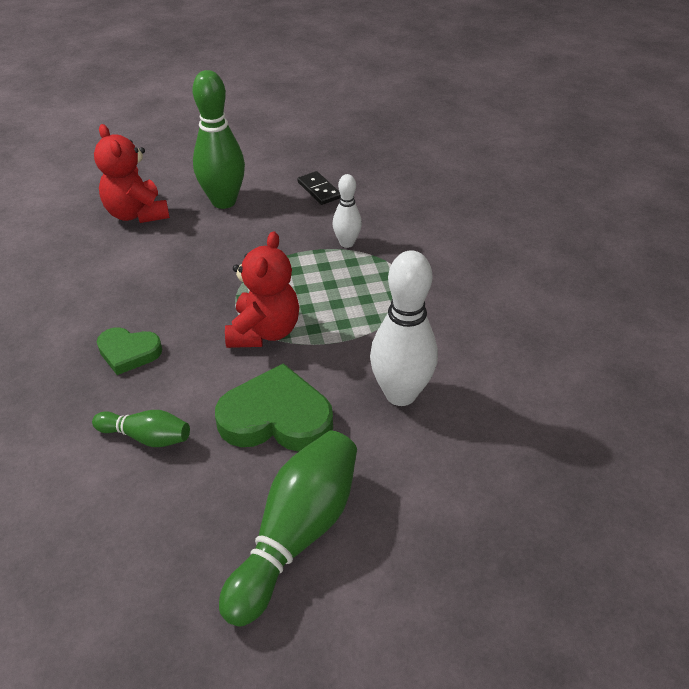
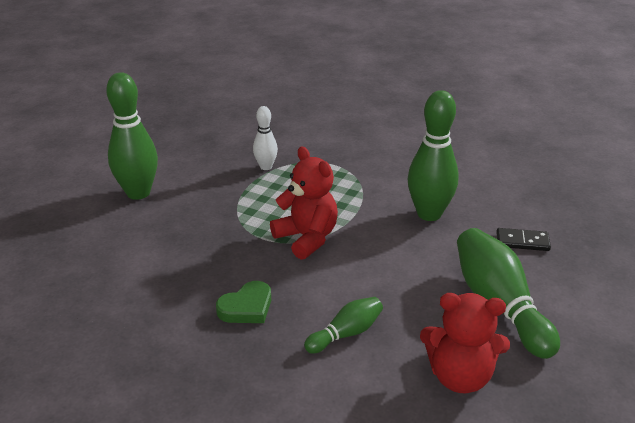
camera: 50 degrees left, 10 degrees down
(137, 214) = (85, 237): red teddy bear -> red teddy bear (460, 376)
(276, 418) = (394, 269): green heart -> none
(319, 190) = (193, 150): black domino -> black domino (522, 241)
(400, 394) = (429, 214): white bowling pin -> green bowling pin

